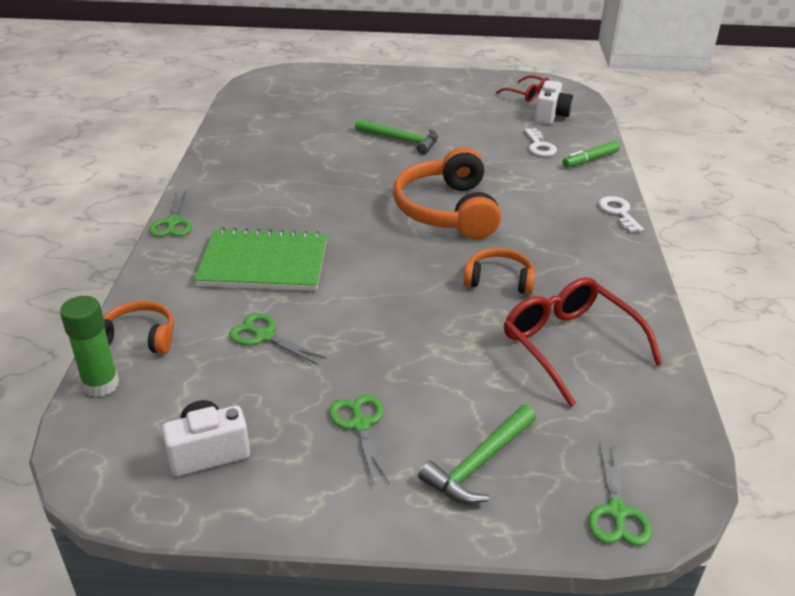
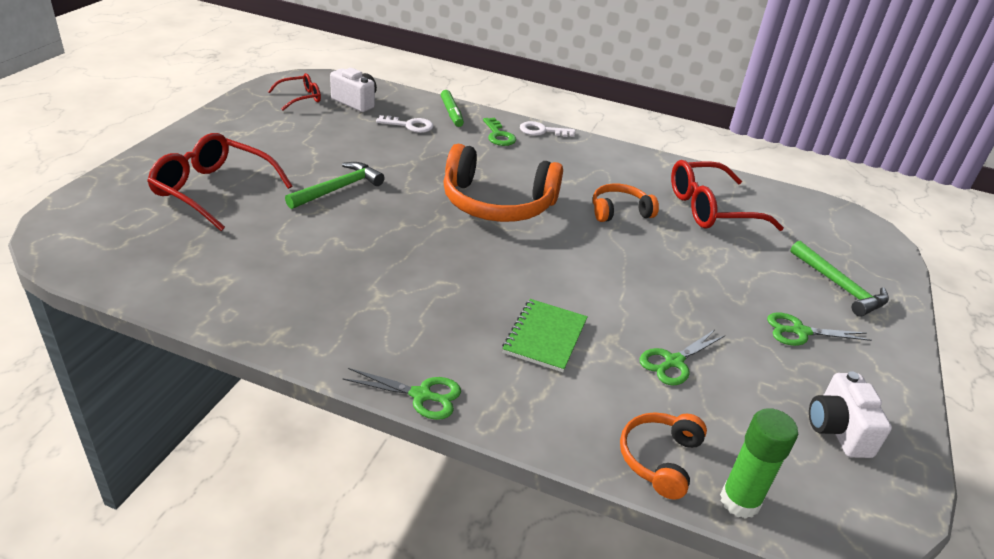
camera: 75 degrees left, 0 degrees up
(264, 263) = (545, 337): green notebook -> green notebook, size x0.63
(356, 101) = (213, 190): none -> red glasses
(499, 280) = (619, 211): orange headphones -> orange headphones turned 45 degrees clockwise
(577, 190) = (498, 135): none -> green key
(616, 512) = (877, 247): green scissors -> none

